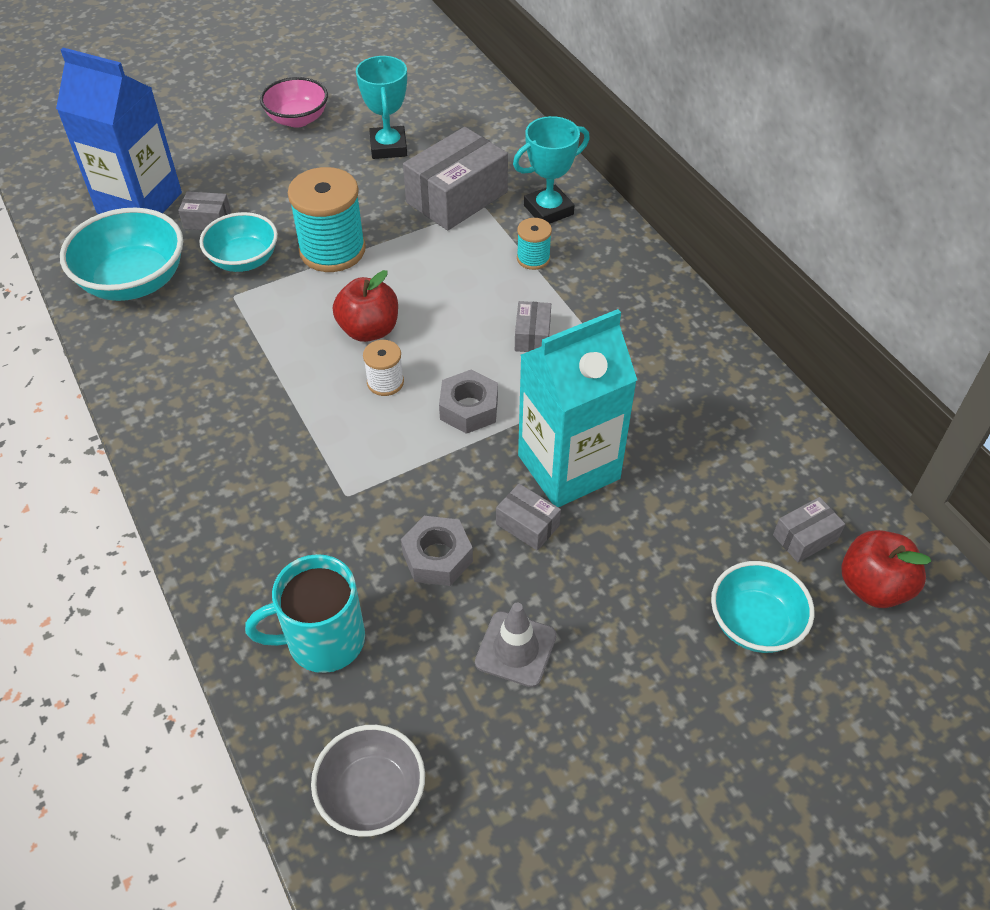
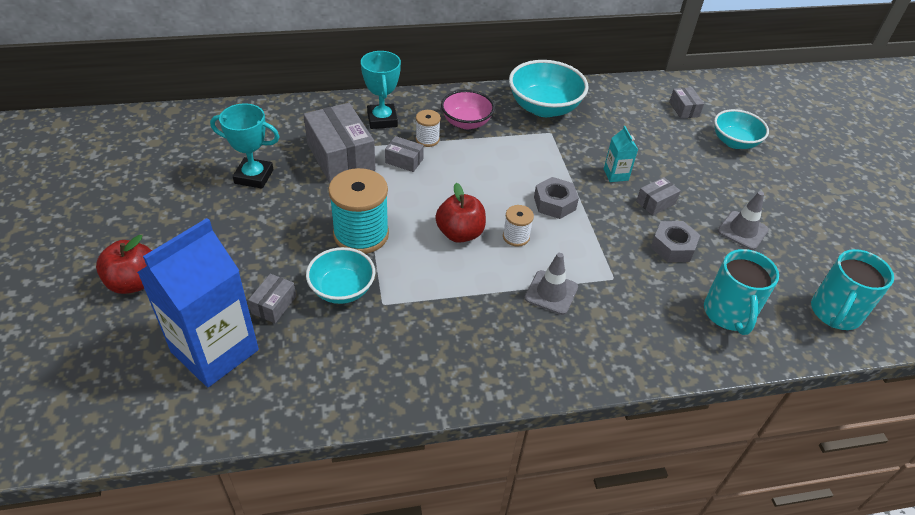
camera: 75 degrees left, 5 degrees down
(134, 281) = (328, 370): turquoise bowl -> turquoise bowl (544, 108)
(297, 119) = (171, 220): pink bowl -> pink bowl (466, 122)
(298, 435) = (551, 292): none -> grey traffic cone
(372, 794) = (835, 313): grey bowl -> turquoise mug
(532, 336) = (500, 159): grey box -> grey box (404, 161)
(533, 258) = (427, 139): turquoise spool -> white spool
(568, 467) = (616, 175): turquoise carton -> turquoise carton, size x0.42
(873, 586) = (717, 100): red apple -> red apple (133, 282)

